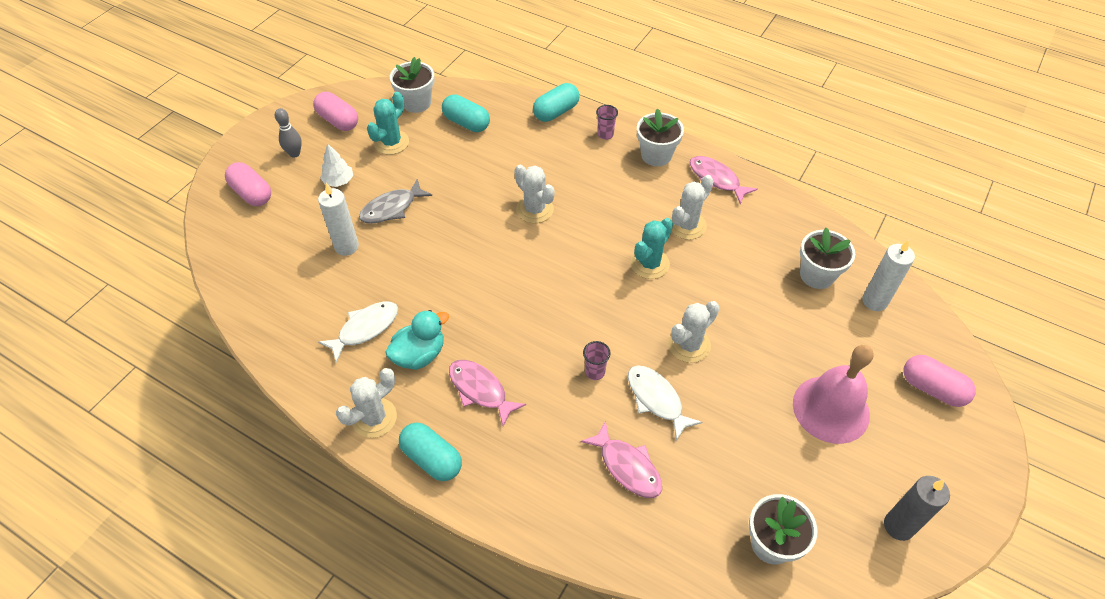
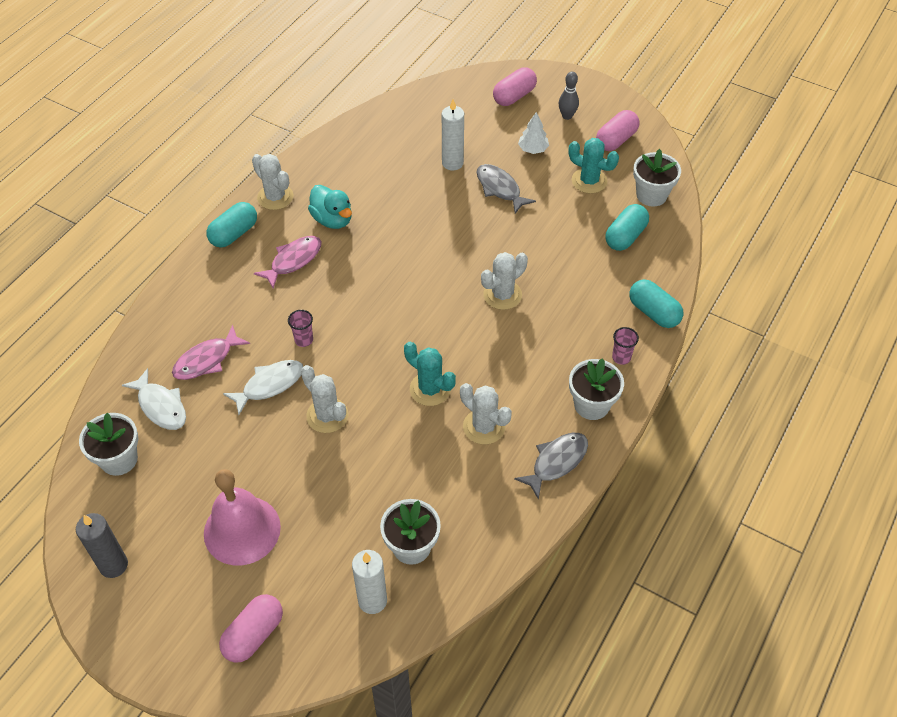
camera: 90 degrees right, 0 degrees up
(365, 329) = (361, 184): white fish -> white fish (161, 406)
(716, 179) = (556, 462): pink fish -> grey fish

